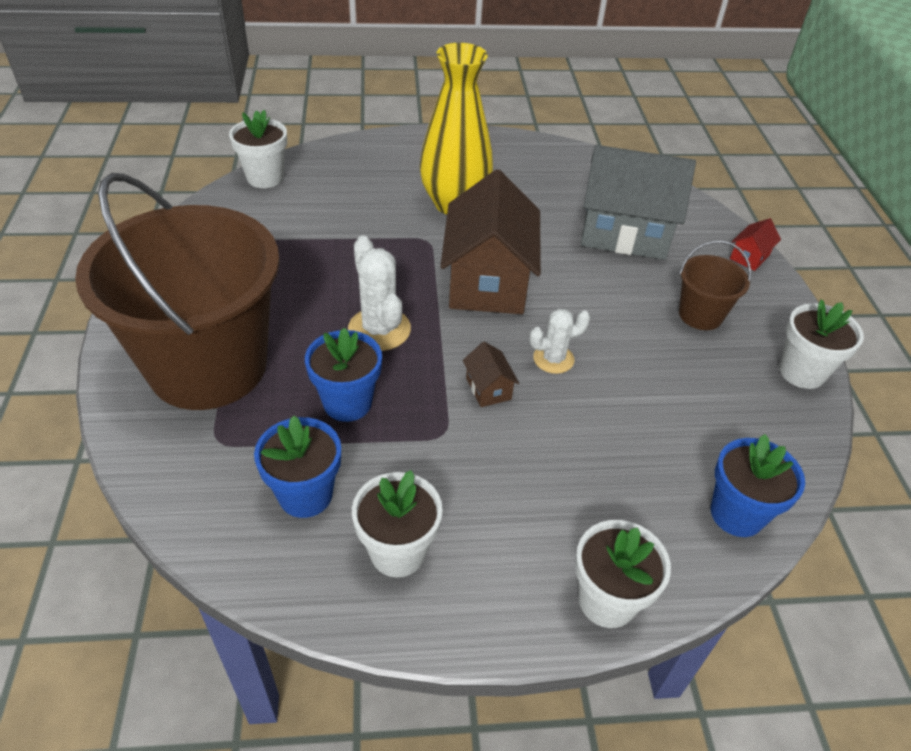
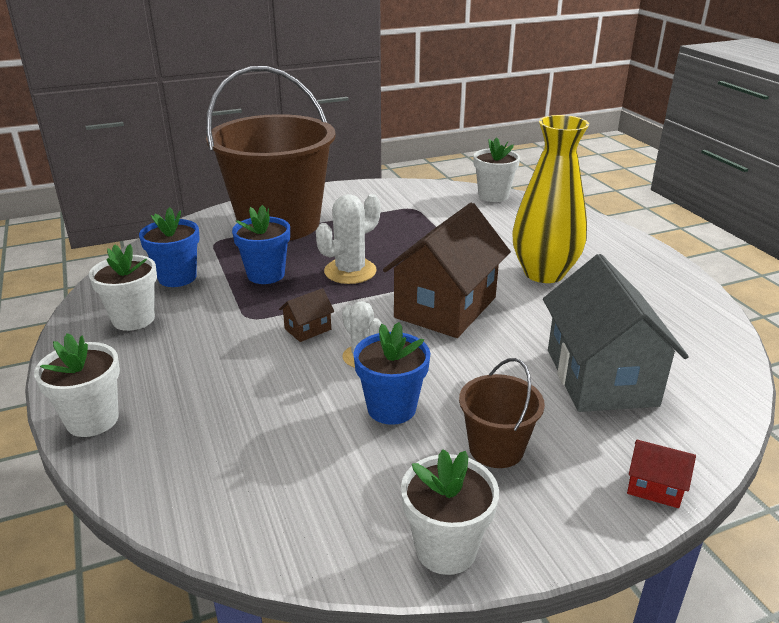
camera: 75 degrees right, 15 degrees down
(488, 281) = (445, 307): brown house -> brown house turned 45 degrees counterclockwise
(737, 514) = (197, 496): blue flower pot -> blue flower pot (391, 408)

